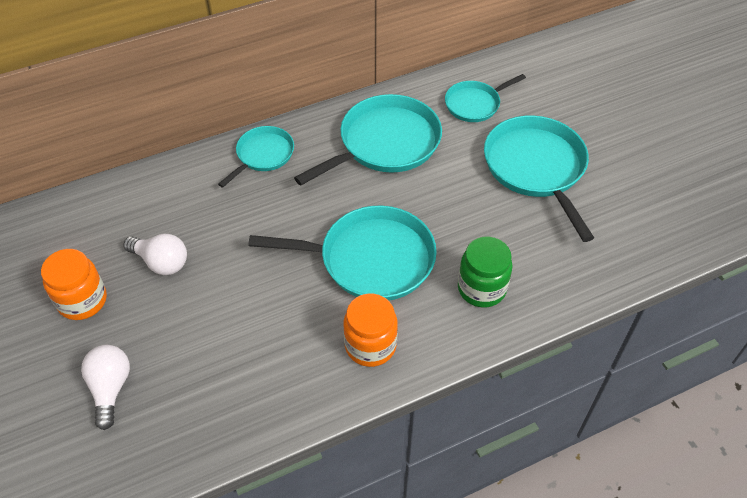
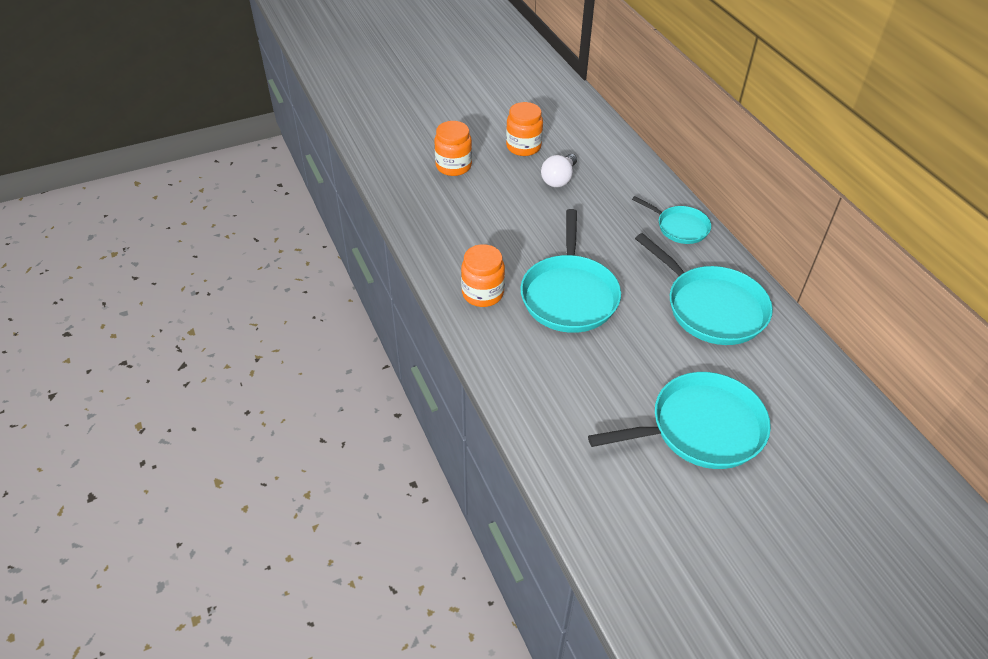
camera: 90 degrees right, 5 degrees down
(110, 388) = (453, 166): white light bulb -> orange jar
(474, 104) = (788, 382): turquoise pan -> none
(481, 288) = (541, 368): green jar -> none

